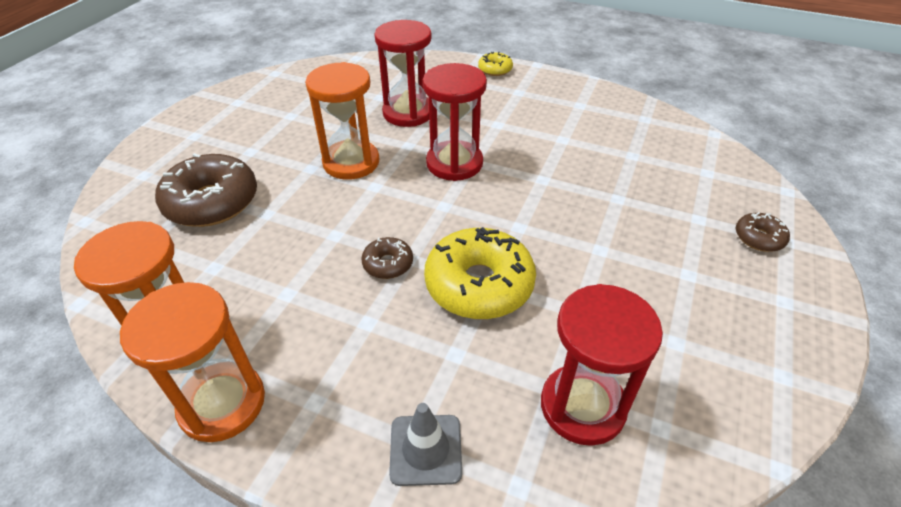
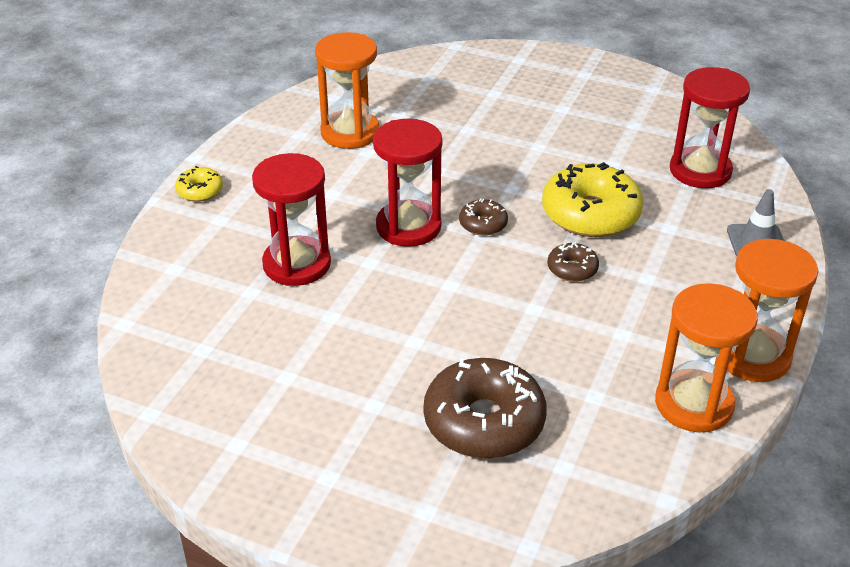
camera: 90 degrees left, 5 degrees down
(351, 162) = (403, 307): orange hourglass -> orange hourglass (350, 133)
(759, 238) = (516, 70): brown donut -> brown donut (483, 224)

